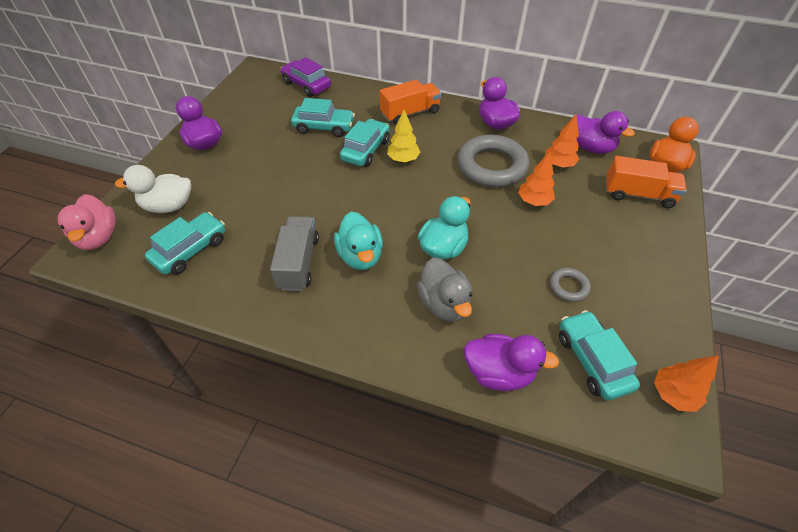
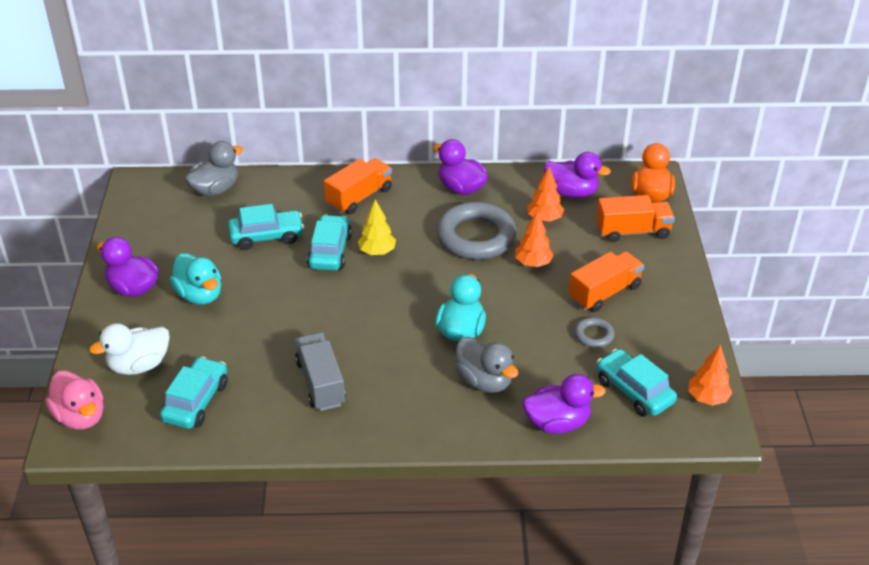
camera: 20 degrees left, 10 degrees down
(306, 85) = (215, 190): purple car -> grey duck
(360, 256) = (381, 360): turquoise duck -> turquoise duck (200, 295)
(593, 246) = (604, 293): none -> orange truck

